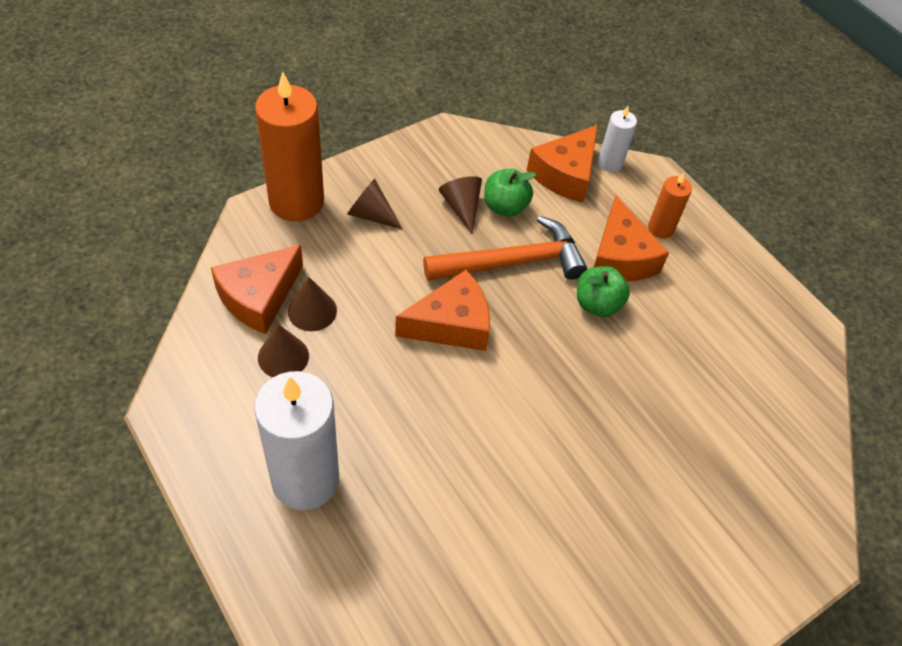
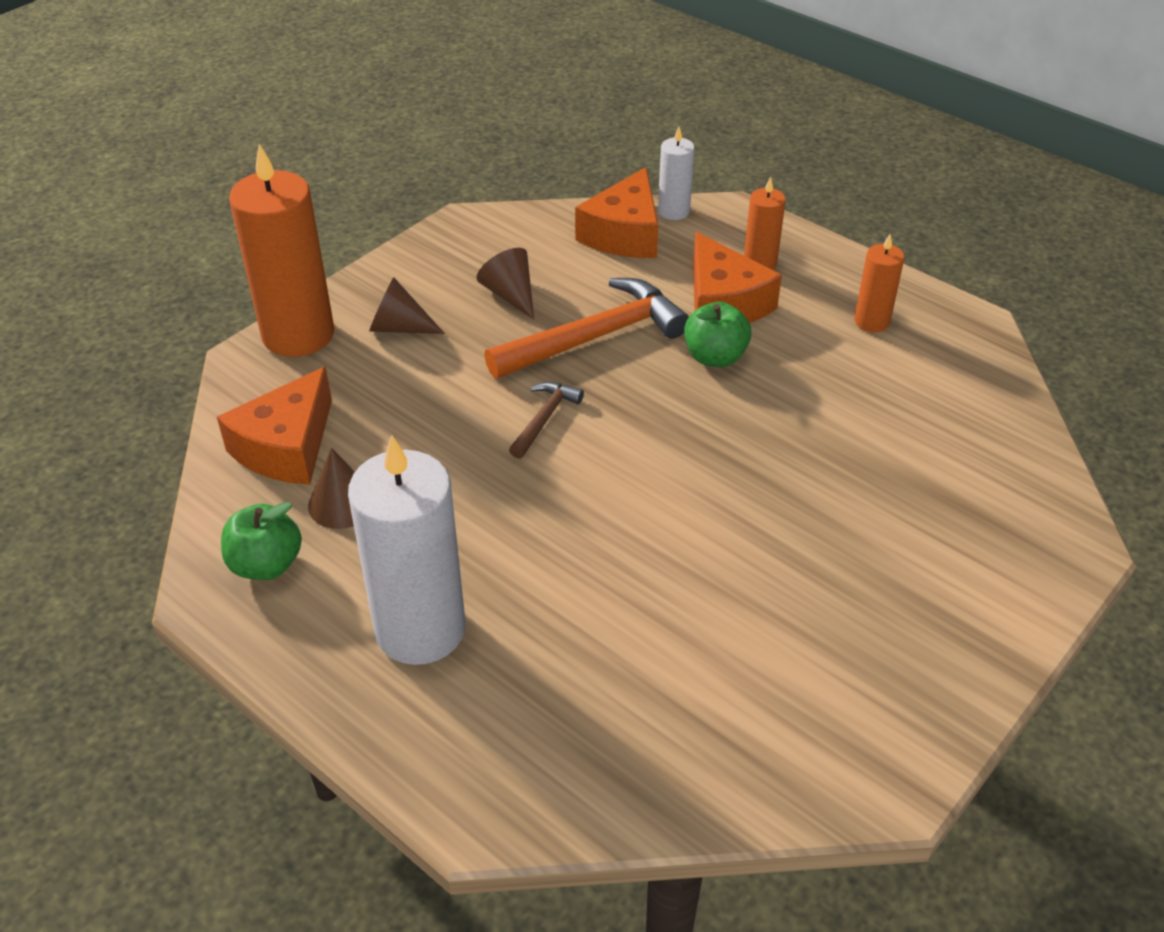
camera: 10 degrees left, 10 degrees down
(312, 311) = (361, 445): brown cone -> none
(451, 324) = (544, 419): orange cheese -> brown hammer
(505, 207) = (563, 282): green apple -> green apple (266, 564)
(730, 305) = (871, 321): none -> orange candle

